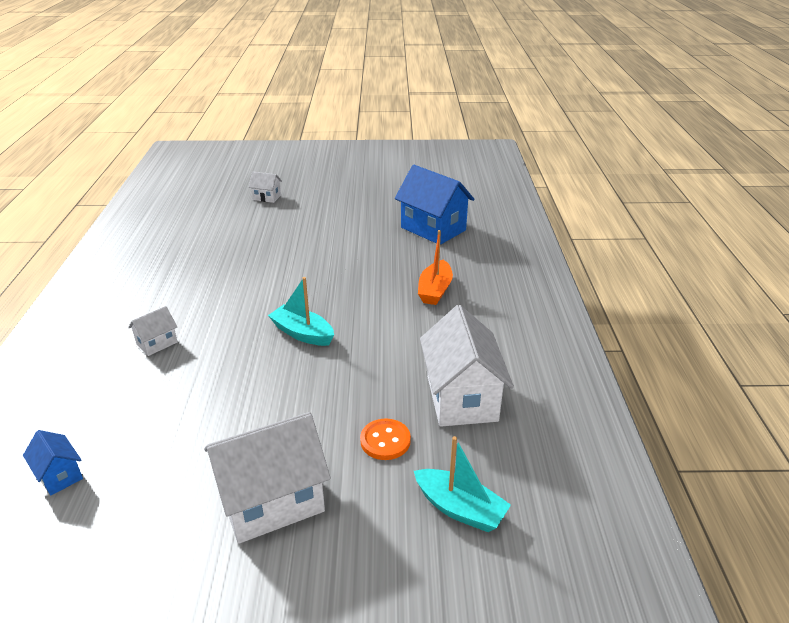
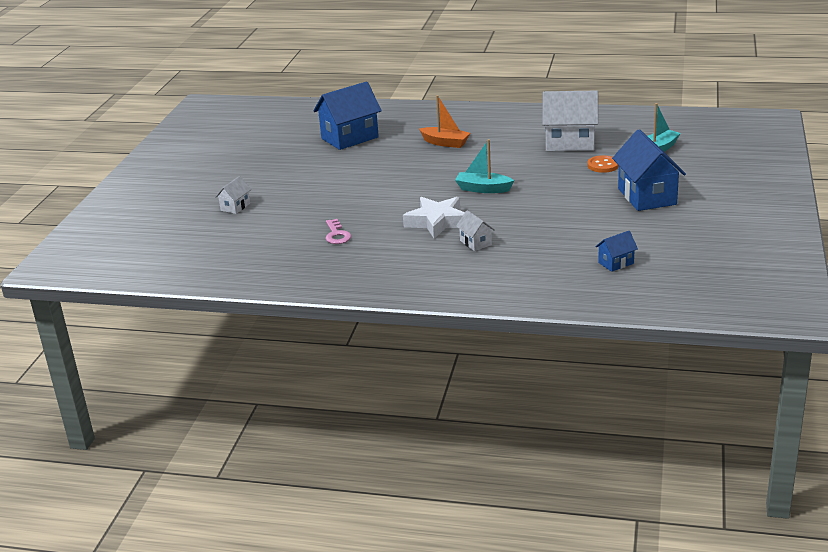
camera: 75 degrees left, 5 degrees down
(198, 254) = (337, 235): none -> pink key
(216, 310) = (437, 222): none -> white star
(272, 501) = (646, 196): white house -> blue house
(302, 333) = (483, 189): turquoise boat -> turquoise boat turned 60 degrees clockwise

